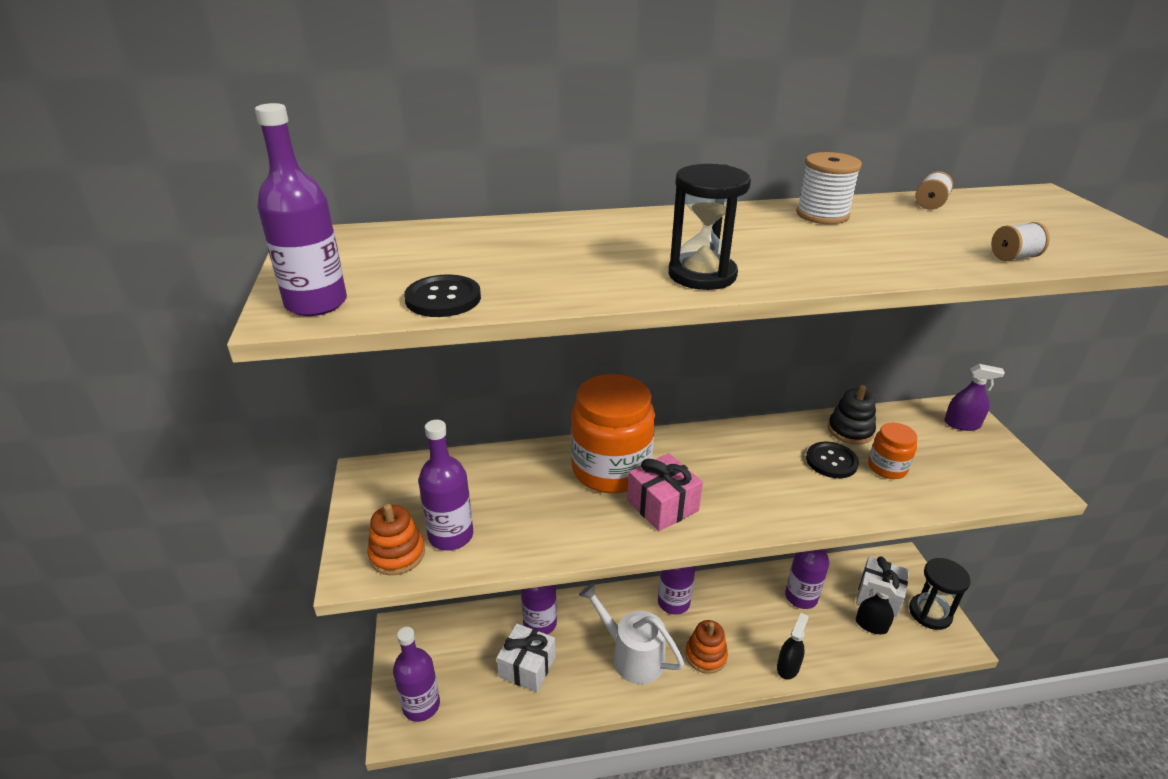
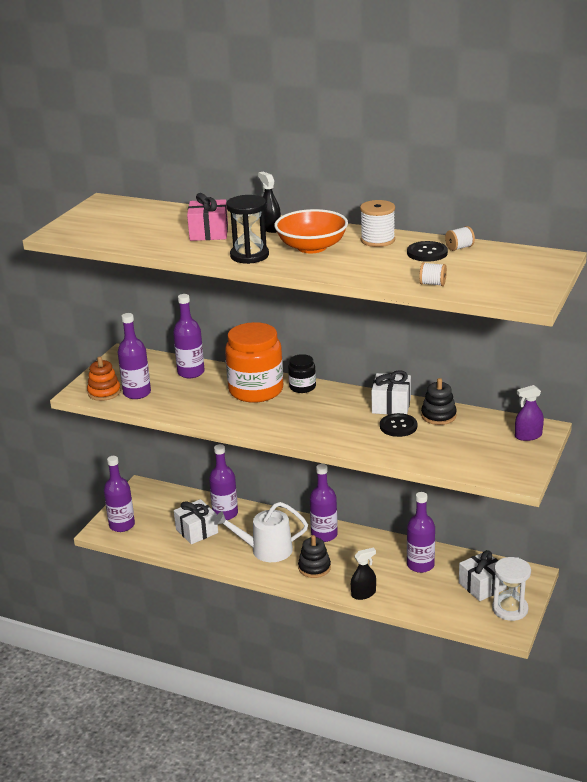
camera: 35 degrees right, 5 degrees down
(316, 303) = (69, 231): purple bottle -> purple bottle (191, 372)
(443, 298) = (121, 240): black button -> black button (427, 253)
(632, 656) = (266, 550): white watering can -> white watering can turned 75 degrees counterclockwise
(661, 444) = (302, 387): none -> black jar
(662, 505) = (262, 415): pink gift -> pink gift (209, 233)
(705, 655) = (314, 568): orange stacking toy -> black stacking toy
(762, 242) = (312, 247): none -> orange bowl
(787, 434) = (391, 405): none -> white gift
(871, 625) = (453, 598): black spray bottle -> black spray bottle (270, 228)
(887, 467) = (430, 440): orange jar -> none
(930, 613) = (510, 609): black hourglass -> white hourglass
(962, 424) = (528, 436): purple spray bottle -> purple spray bottle turned 120 degrees clockwise

